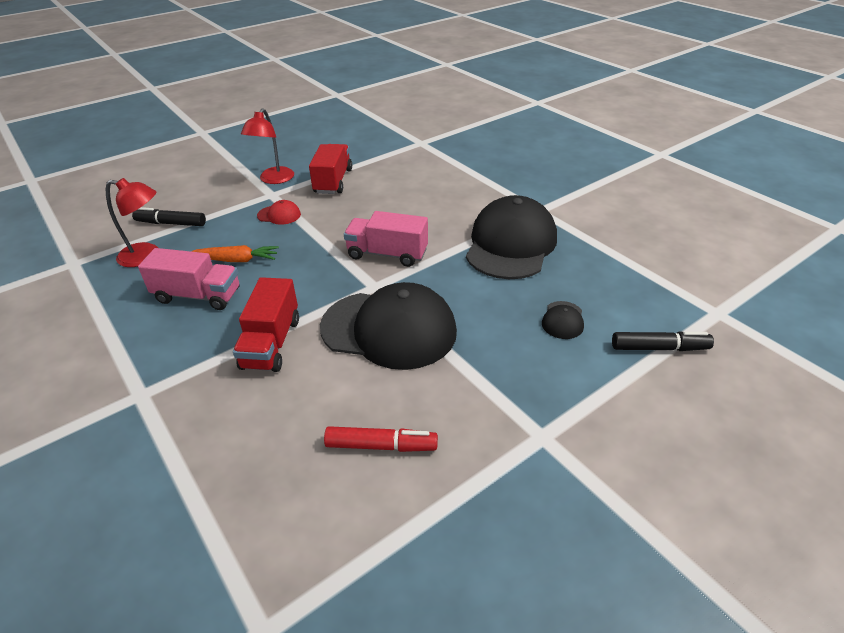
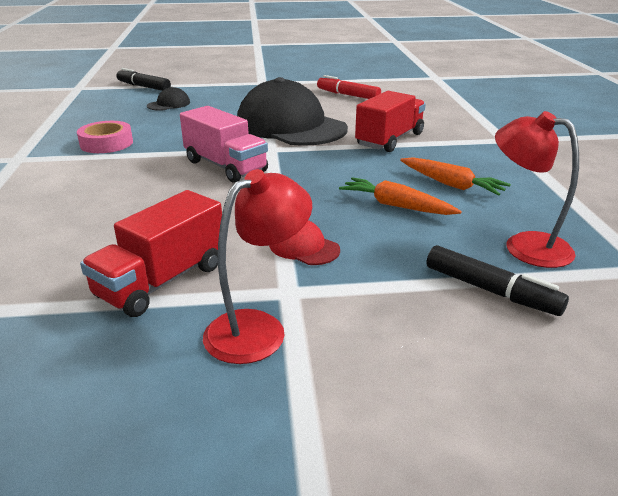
camera: 150 degrees left, 10 degrees down
(198, 296) = (451, 184): pink truck -> orange carrot
(511, 244) = (106, 143): black cap -> pink tape

